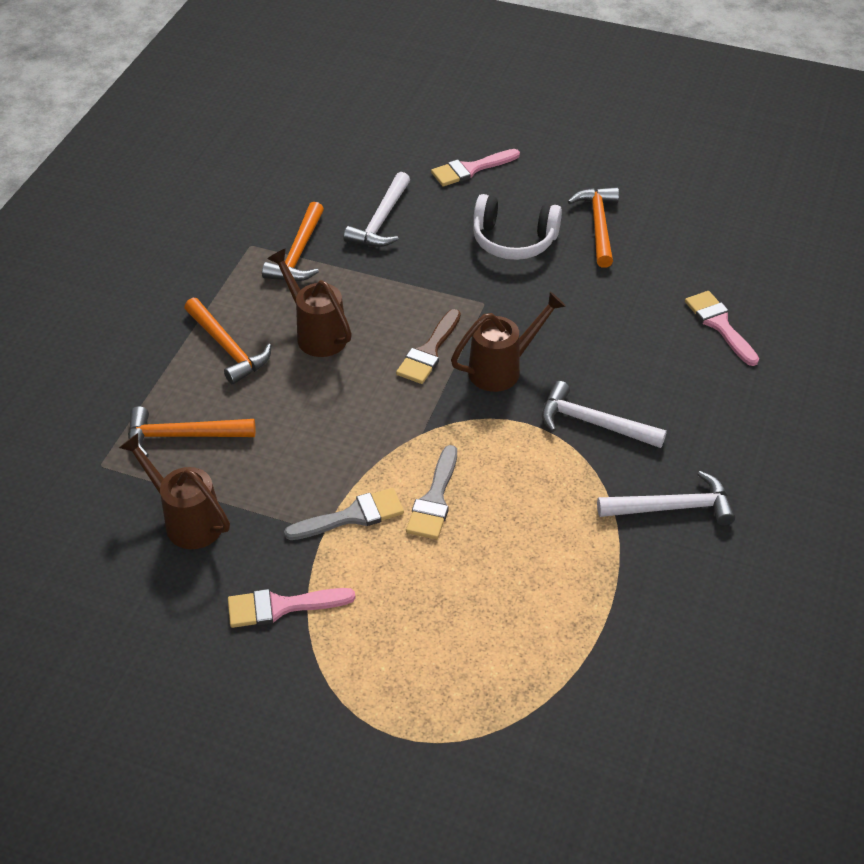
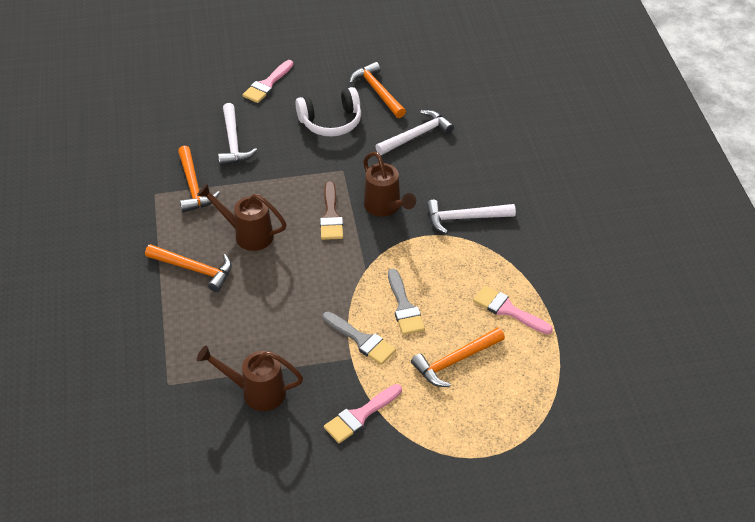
camera: 30 degrees left, 0 degrees up
(183, 436) = (210, 340): orange hammer -> orange hammer (455, 361)
(352, 516) = (361, 340): grey brush -> grey brush turned 90 degrees clockwise
(502, 369) = (385, 207): brown watering can -> brown watering can turned 120 degrees clockwise
(672, 507) = (545, 249): white hammer -> white hammer (416, 135)
(719, 325) = (494, 126): pink brush -> pink brush (507, 310)

